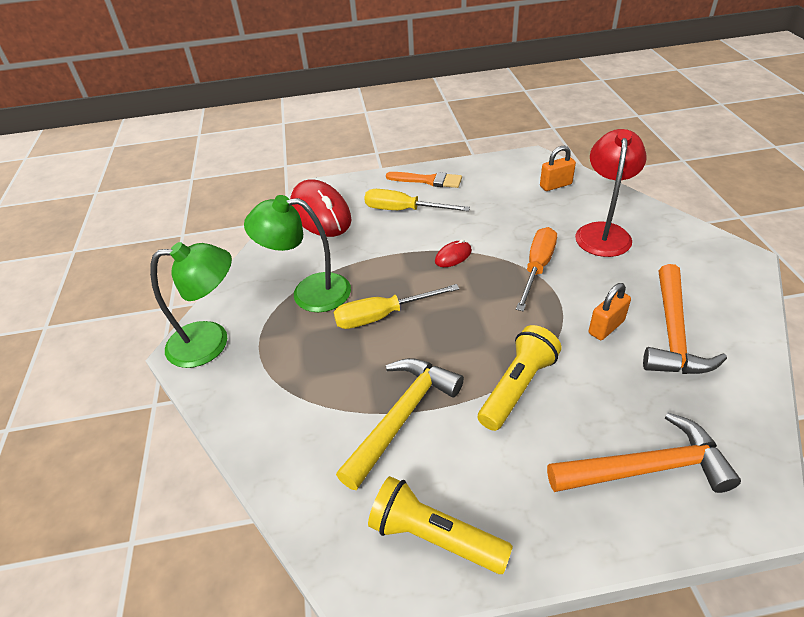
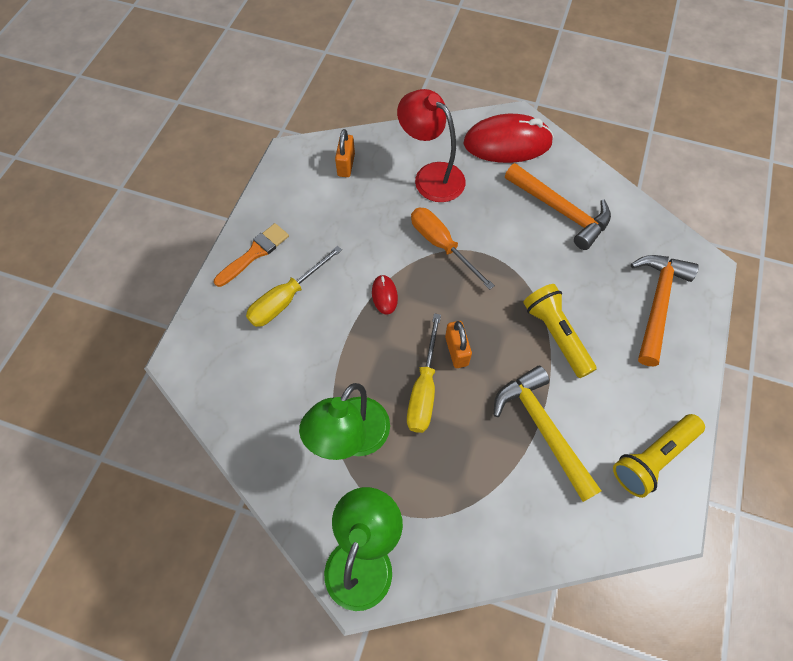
camera: 65 degrees left, 20 degrees up
(321, 213) = (230, 375): red mouse -> red mouse (507, 143)
(606, 327) = (532, 244): orange padlock -> orange padlock (456, 351)

